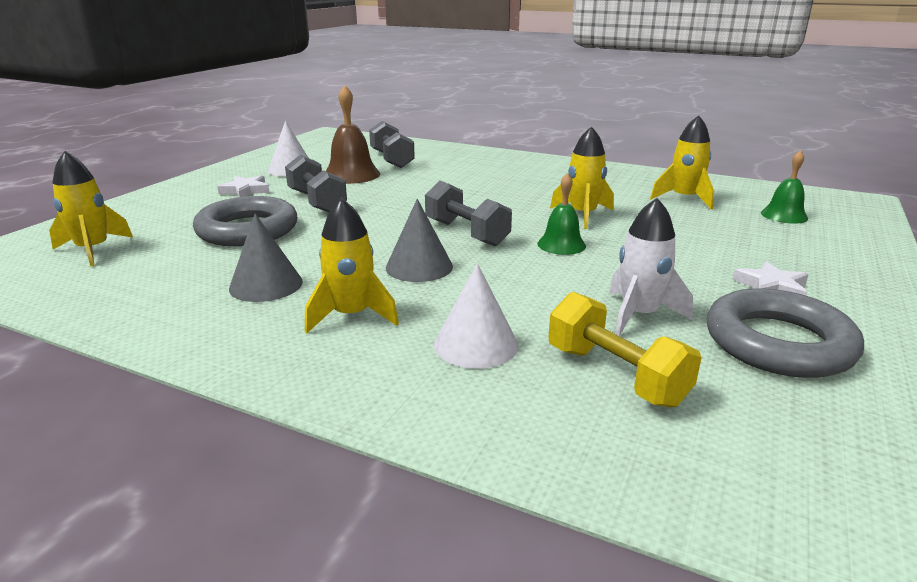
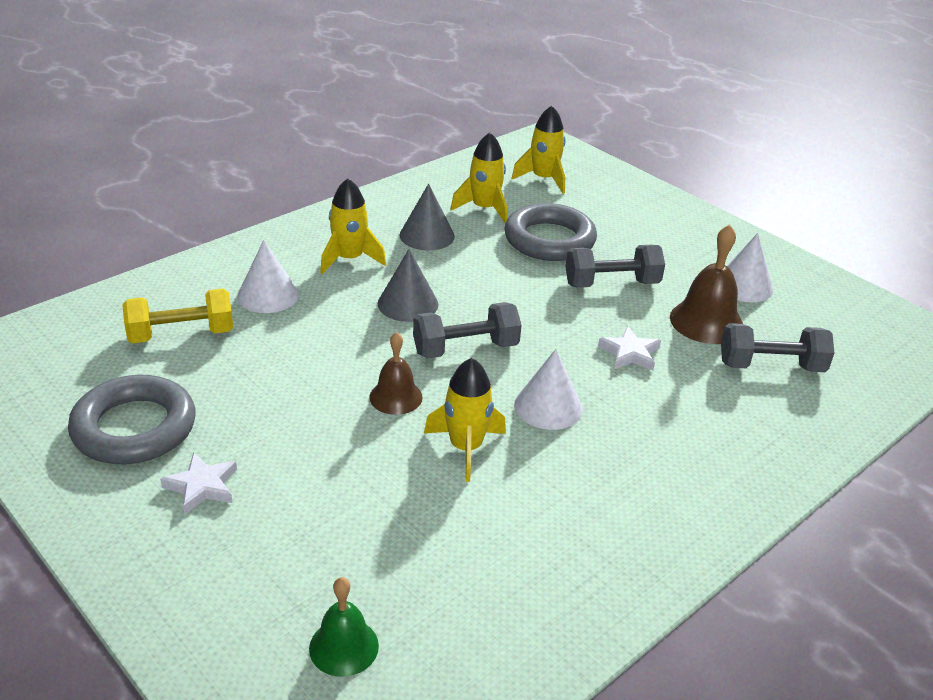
camera: 110 degrees right, 10 degrees up
(245, 190) = (670, 250): white star -> white star (630, 353)
(505, 201) = (548, 406): none -> white cone
(561, 244) = (396, 397): green bell -> brown bell
(639, 315) = (234, 380): white rocket -> none
(684, 199) = (468, 577): yellow rocket -> yellow rocket (484, 209)

